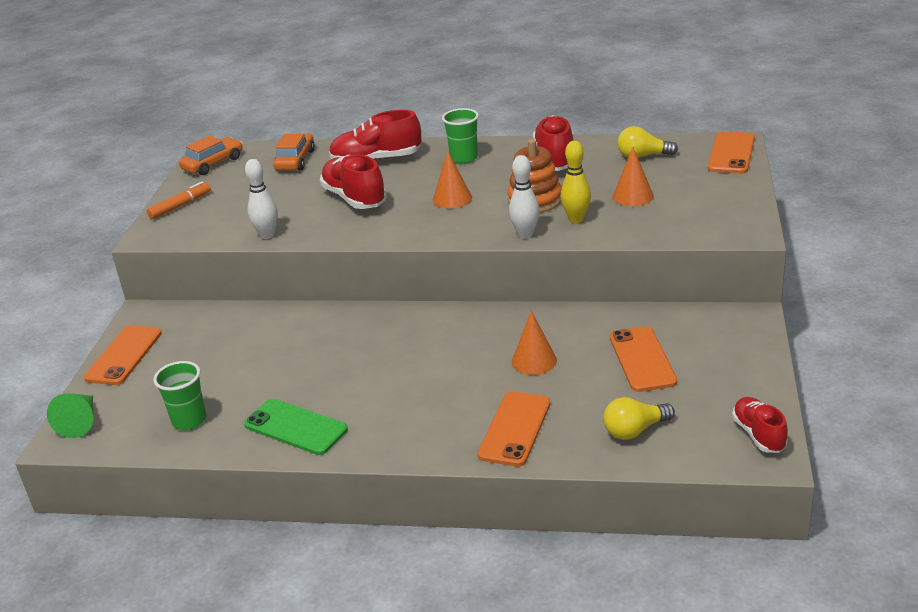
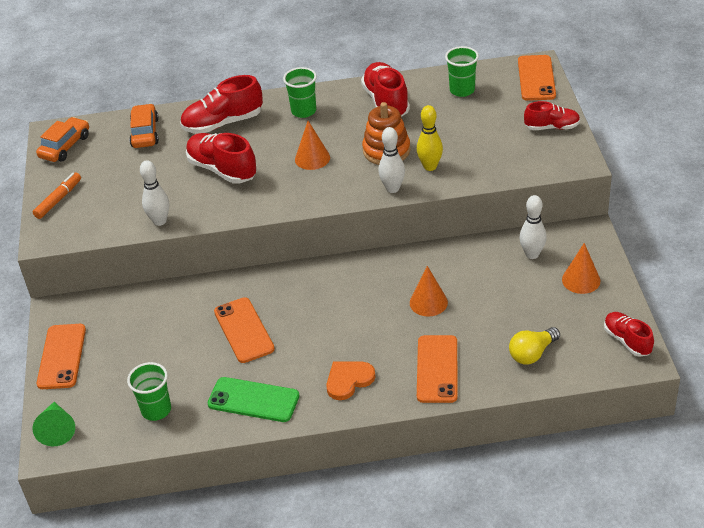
camera: 15 degrees left, 10 degrees up
(409, 424) = (348, 380): none -> orange heart
(633, 196) = (469, 135): orange cone -> orange cone (581, 280)
(642, 156) = (462, 90): yellow light bulb -> green cup
(642, 359) = (515, 287): orange phone -> orange phone (244, 330)
(674, 330) = (532, 254): none -> white bowling pin
(731, 198) = (552, 127): none -> red shoe

